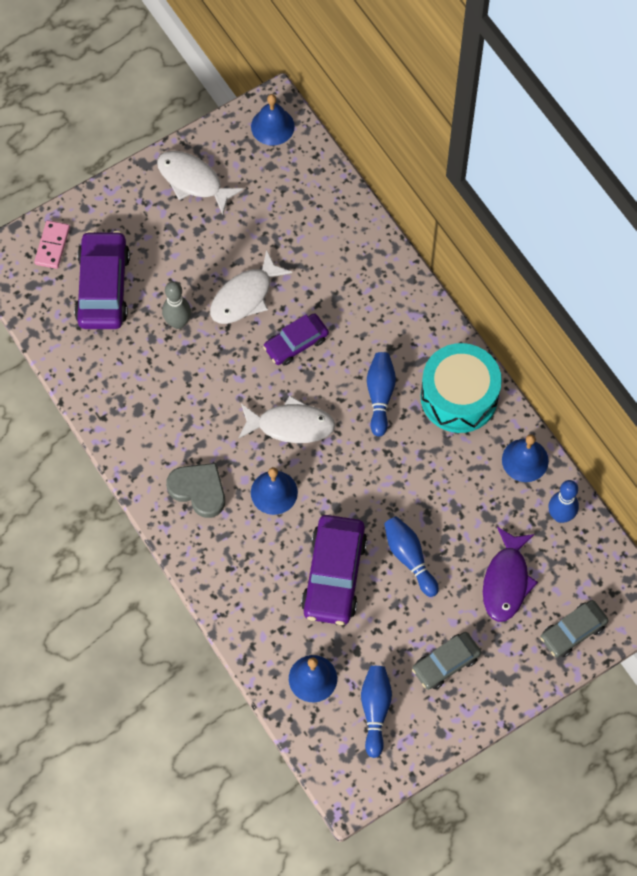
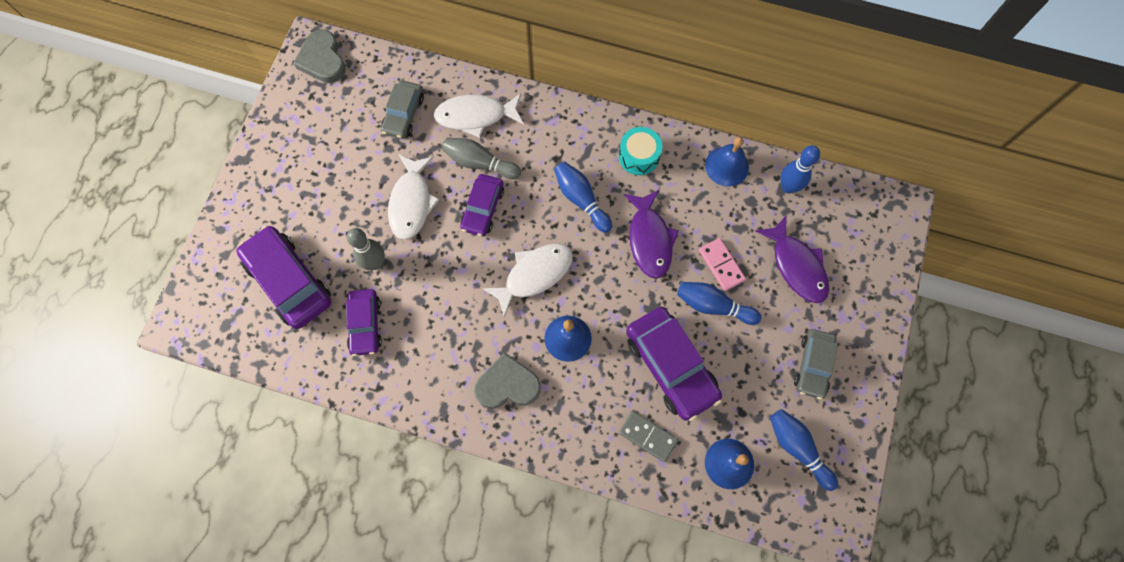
camera: 40 degrees left, 5 degrees up
(52, 246) = (217, 279): pink domino -> pink domino (721, 265)
(132, 363) = (365, 324): none -> purple car
(193, 181) = (294, 144): white fish -> white fish (476, 116)
(269, 610) = (648, 436): none -> grey domino
(272, 126) = (322, 60): blue bell -> grey heart
(325, 305) = (480, 163): none -> grey bowling pin
(406, 468) = (649, 239): none -> purple fish
(459, 397) = (639, 156): turquoise drum -> turquoise drum, size x0.56
(573, 631) = (875, 265): grey car -> grey car (403, 114)

